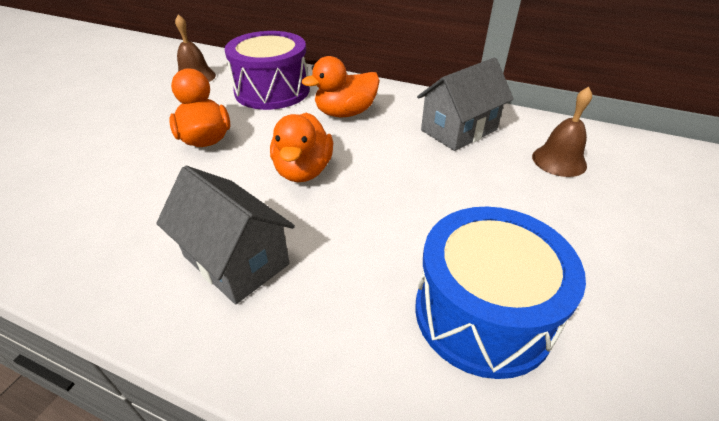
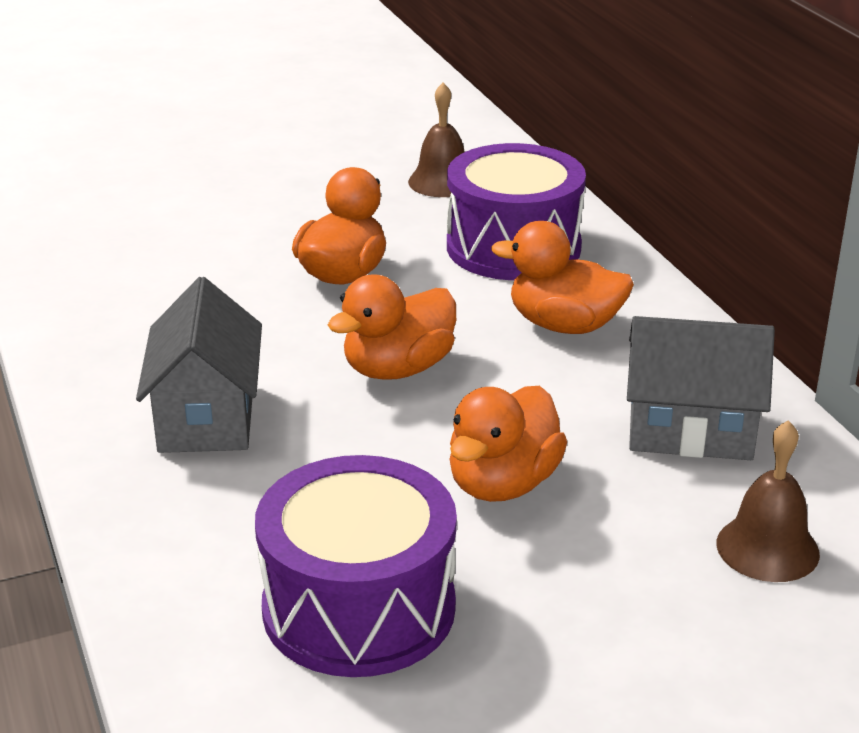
camera: 45 degrees right, 10 degrees down
(434, 197) = (503, 484): none -> orange duck
(483, 313) = (359, 608): blue drum -> purple drum

